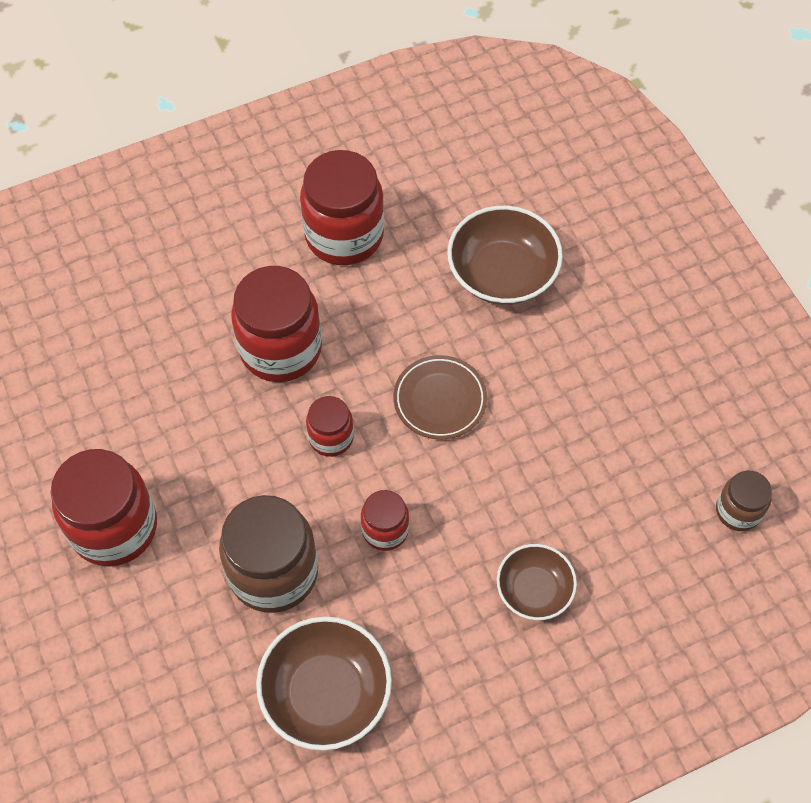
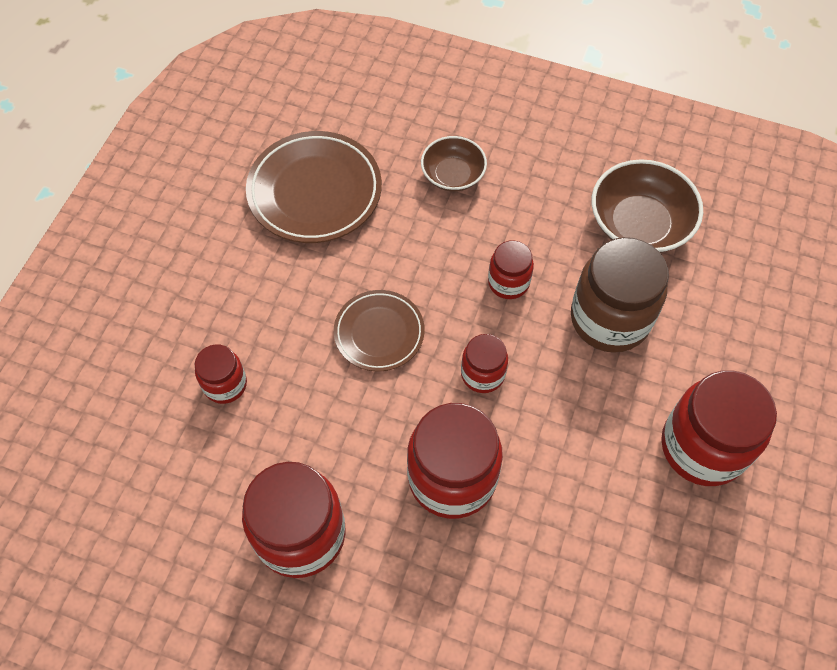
camera: 135 degrees left, 0 degrees up
(502, 273) = (225, 384): brown bowl -> red jar
(624, 466) = (315, 192): none -> brown plate
(738, 511) = (284, 116): brown jar -> none

